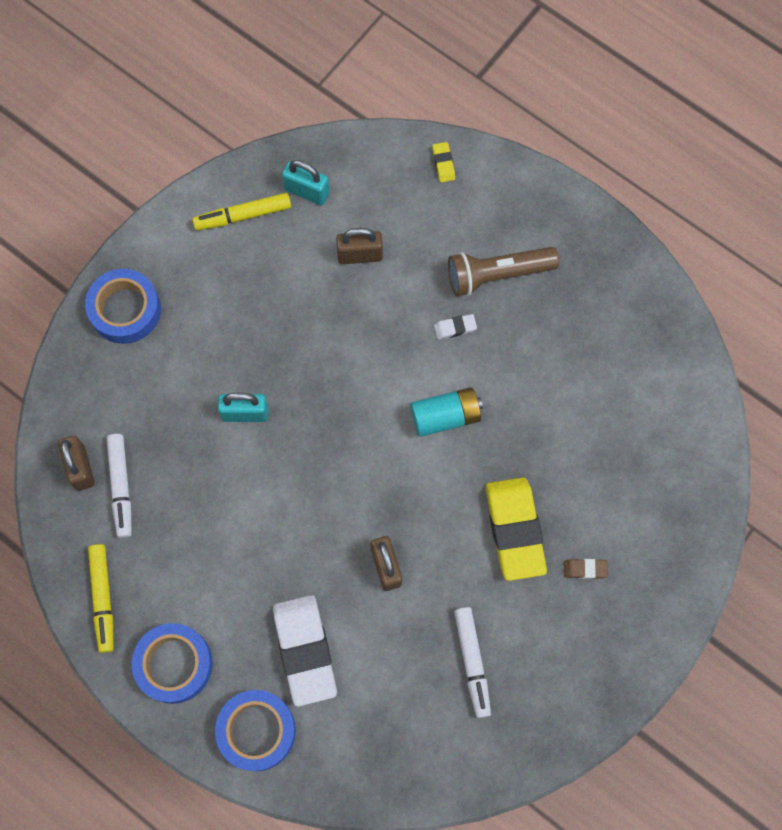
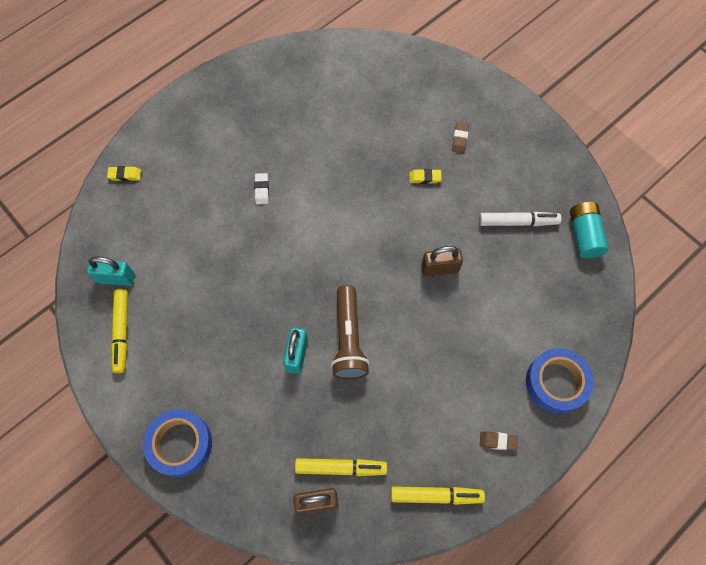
camera: 80 degrees left, 5 degrees down
(121, 487) = (341, 468): white marker -> yellow marker
(174, 664) = (498, 441): blue tape -> brown eraser
(305, 650) = (497, 337): white eraser -> none
(307, 191) = (116, 278): turquoise padlock -> turquoise padlock turned 60 degrees clockwise
(360, 255) = (184, 247): brown padlock -> none
(445, 416) = (330, 208): turquoise battery -> turquoise battery (584, 235)
(497, 274) = (227, 154): brown flashlight -> brown flashlight (348, 339)
(514, 530) = (425, 178): yellow eraser -> yellow eraser, size x0.41

